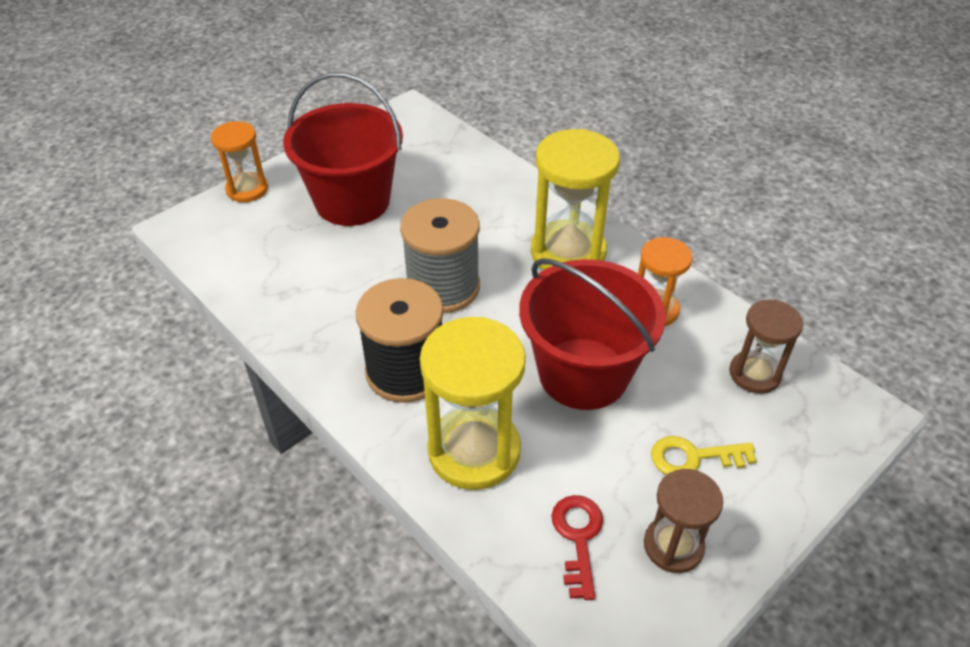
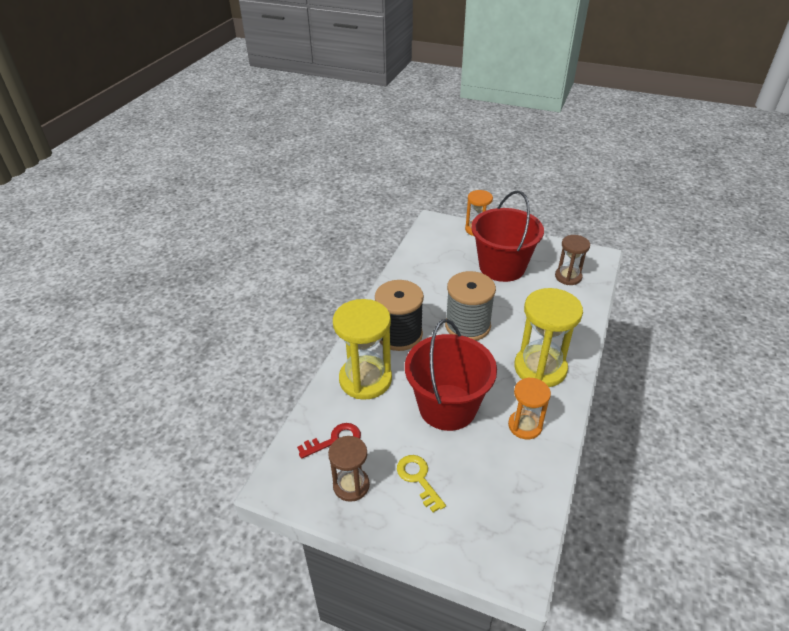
camera: 65 degrees right, 5 degrees down
(754, 374) = (508, 495): brown hourglass -> brown hourglass (568, 277)

